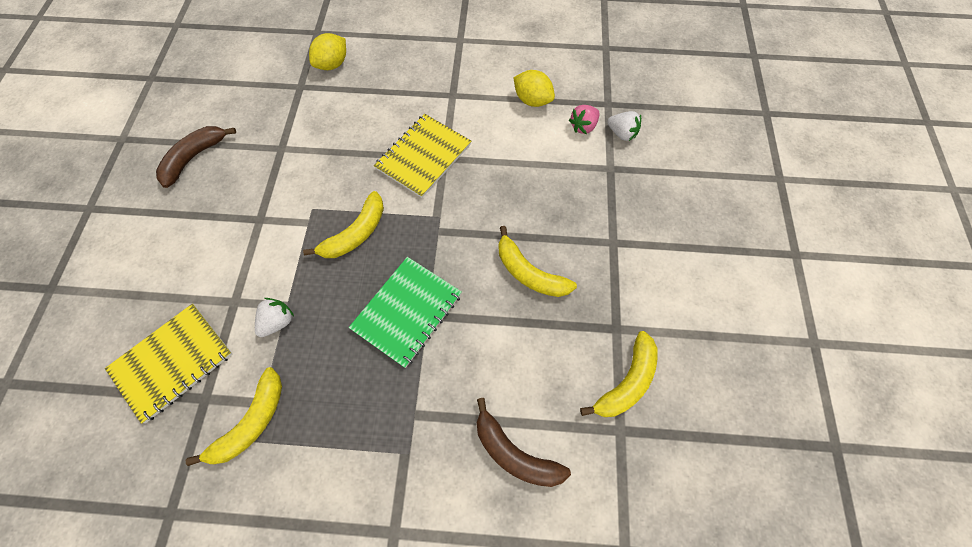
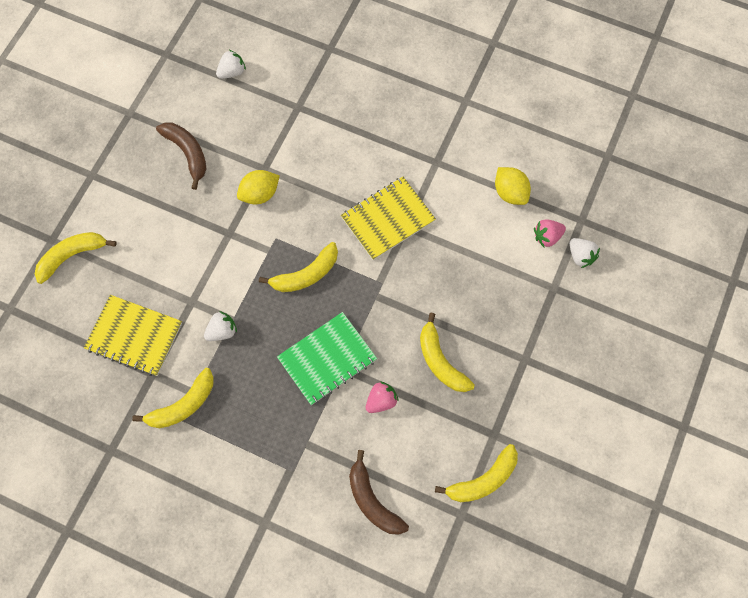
camera: 20 degrees right, 5 degrees up
(78, 298) = (72, 256): none -> yellow banana
(172, 362) = (134, 336): yellow notebook -> yellow notebook turned 45 degrees clockwise
(194, 157) = (188, 153): brown banana -> brown banana turned 90 degrees clockwise
(224, 75) = (232, 72): none -> white strawberry
(332, 64) = (334, 91): yellow lemon -> yellow lemon (260, 194)
(482, 335) = (381, 401): none -> pink strawberry

